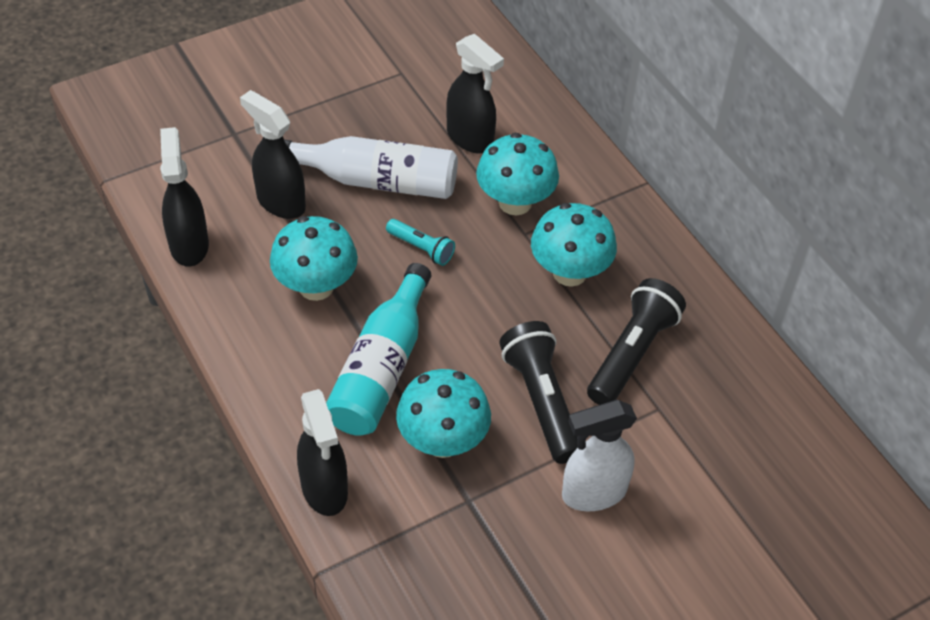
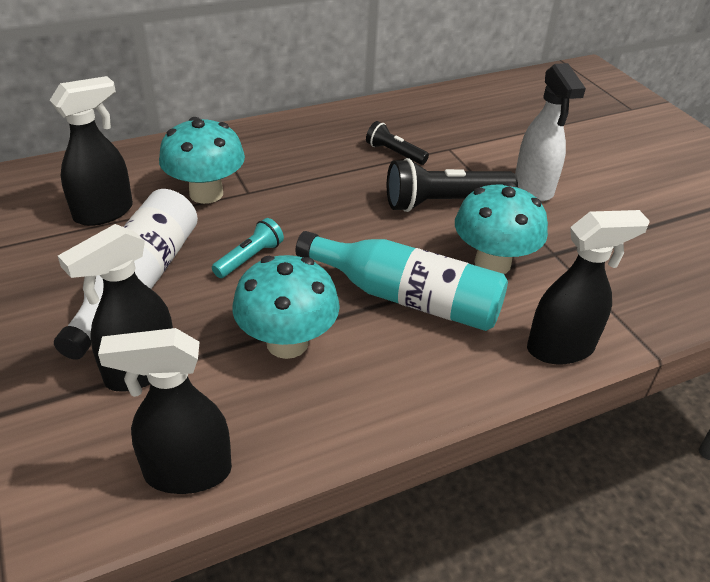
camera: 85 degrees left, 10 degrees down
(569, 272) = (302, 173): turquoise mushroom -> none
(632, 353) = (394, 153): black flashlight -> black flashlight, size x0.55

